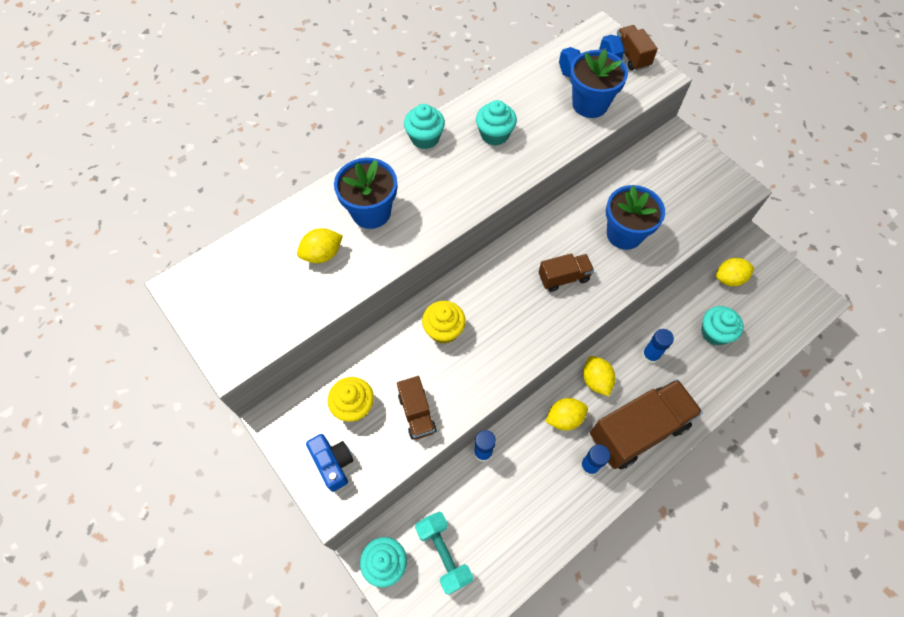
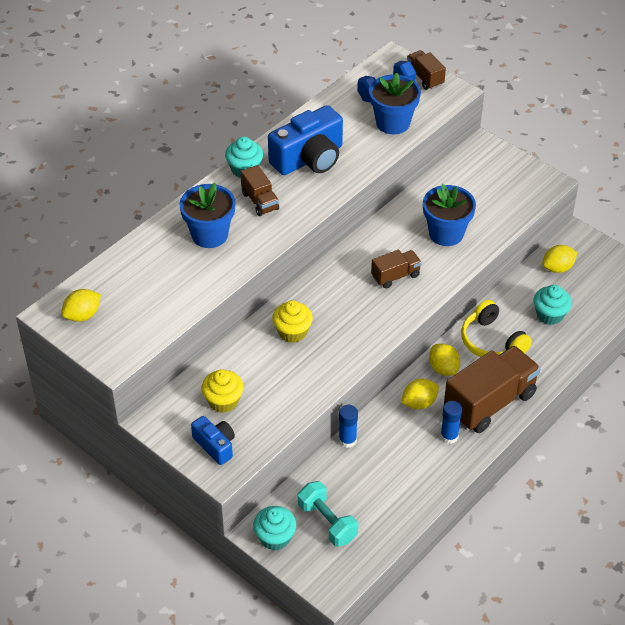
camera: 10 degrees left, 15 degrees down
(322, 254) = (174, 273): yellow lemon -> yellow lemon (82, 315)
(417, 413) = (282, 398): brown truck -> brown truck (260, 201)
(494, 134) = (309, 158): turquoise cupcake -> blue camera
(650, 355) = (492, 341): blue glue stick -> yellow headphones

